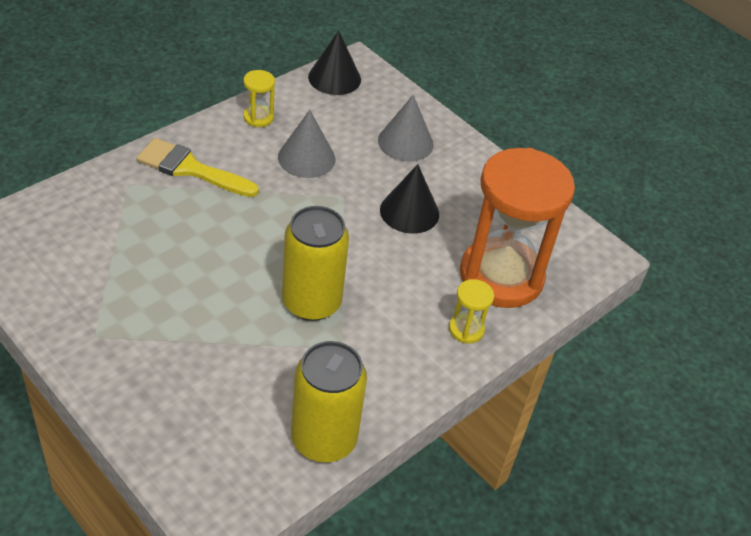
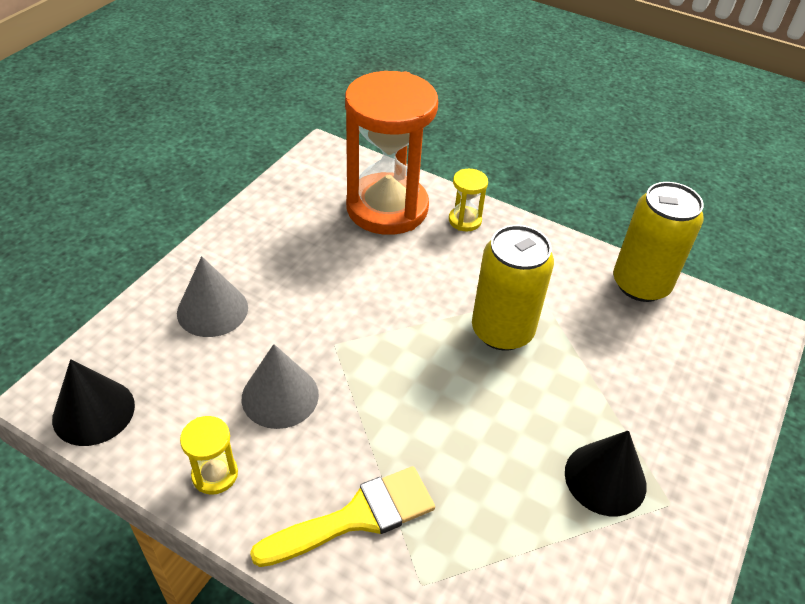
camera: 105 degrees left, 0 degrees up
(191, 169) = (356, 517): yellow brush -> yellow brush turned 120 degrees counterclockwise
(409, 212) = (331, 284): black cone -> black cone (605, 478)

